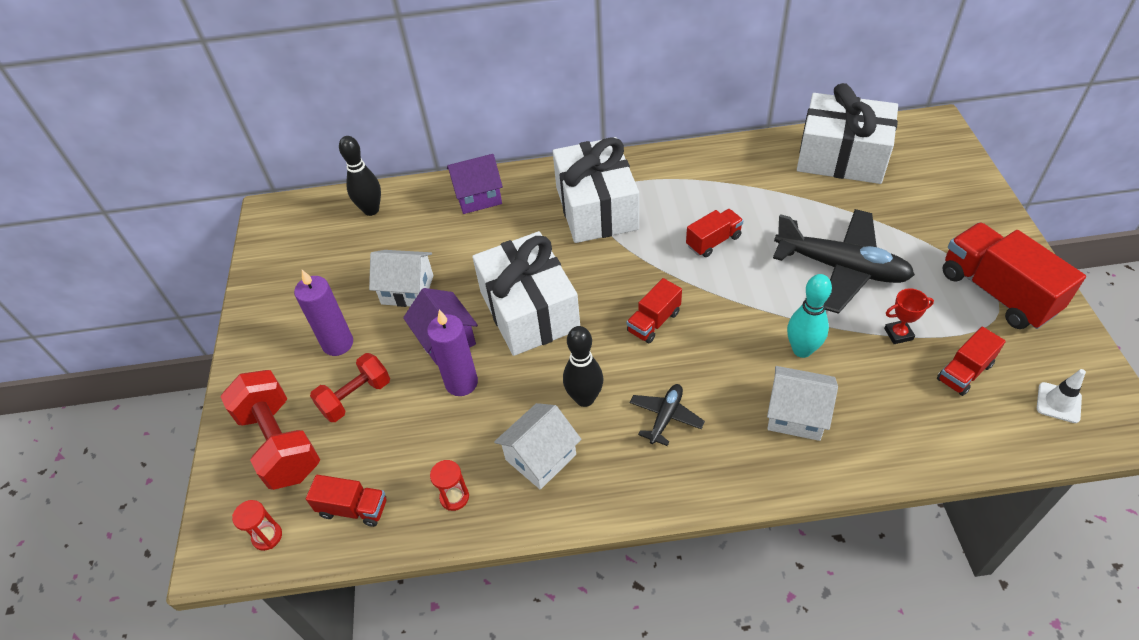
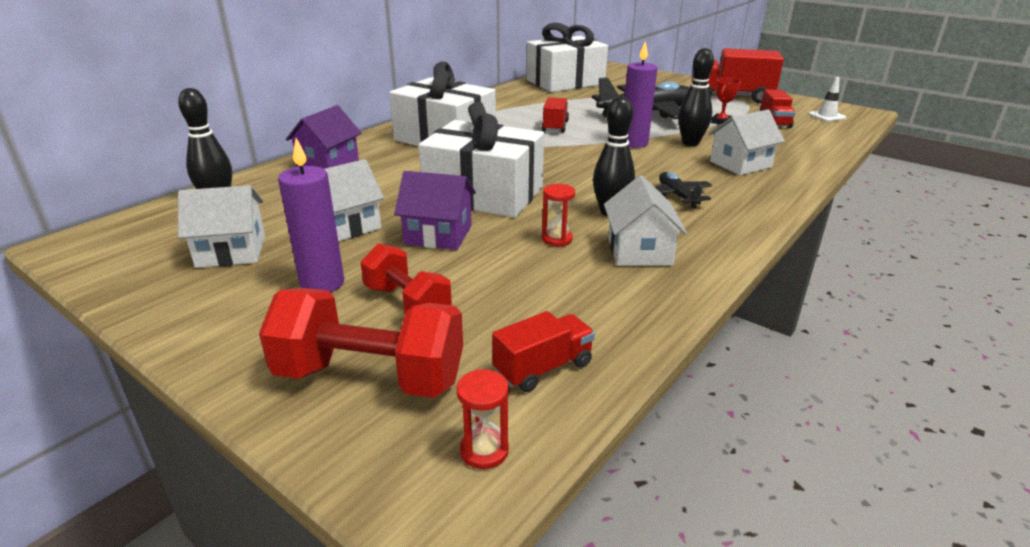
camera: 50 degrees left, 20 degrees down
(329, 275) = (231, 251): none -> white house
(356, 397) = (407, 303): red dumbbell -> red dumbbell turned 45 degrees counterclockwise
(454, 497) = (620, 306): red hourglass -> red hourglass (557, 239)
(461, 383) = (499, 248): purple candle -> purple candle (634, 143)
(654, 322) = (585, 165): red truck -> none
(802, 350) = (690, 143): turquoise bowling pin -> black bowling pin

